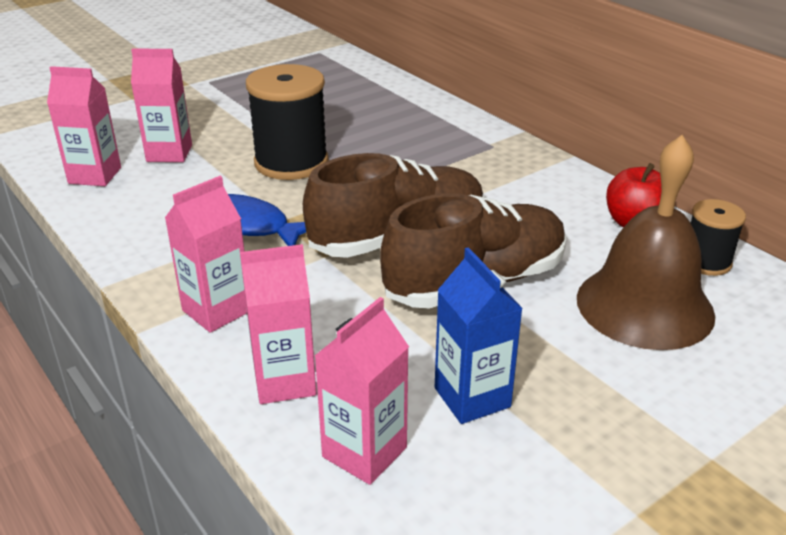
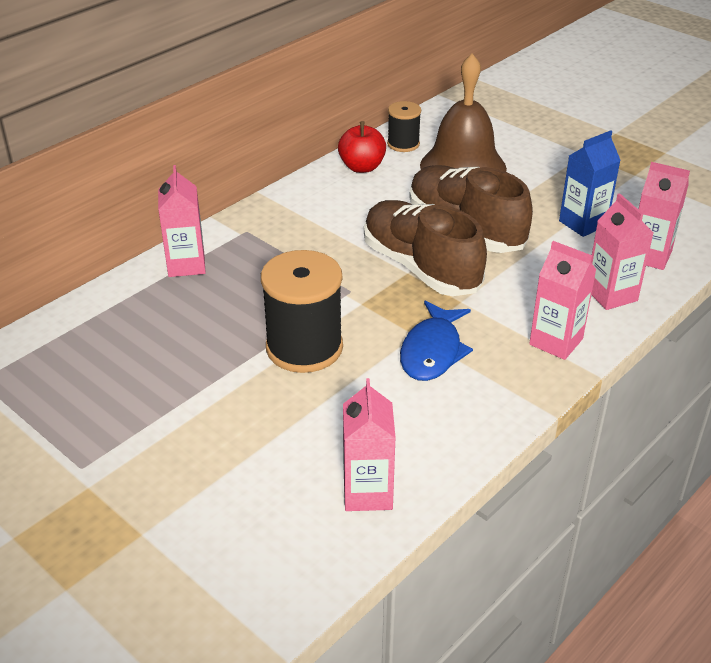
camera: 100 degrees left, 5 degrees up
(169, 153) = (301, 445): pink carton -> pink carton (186, 265)

